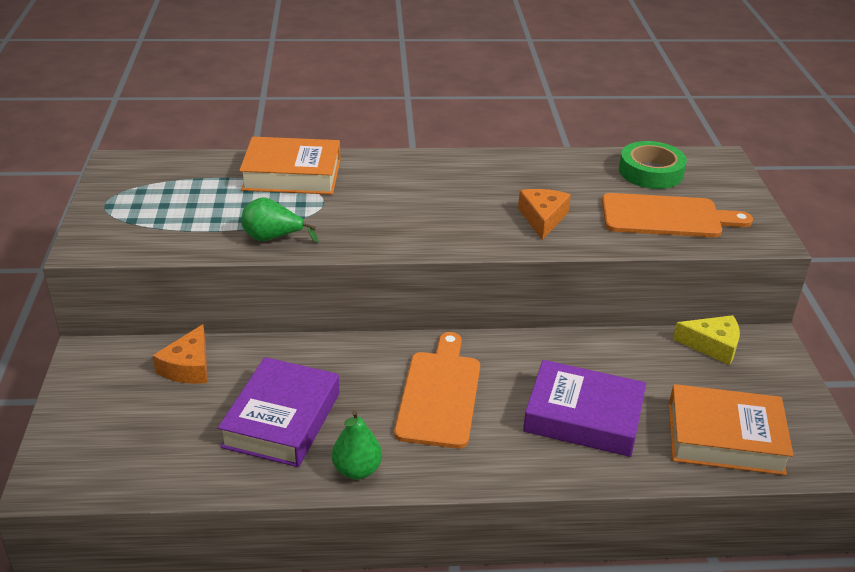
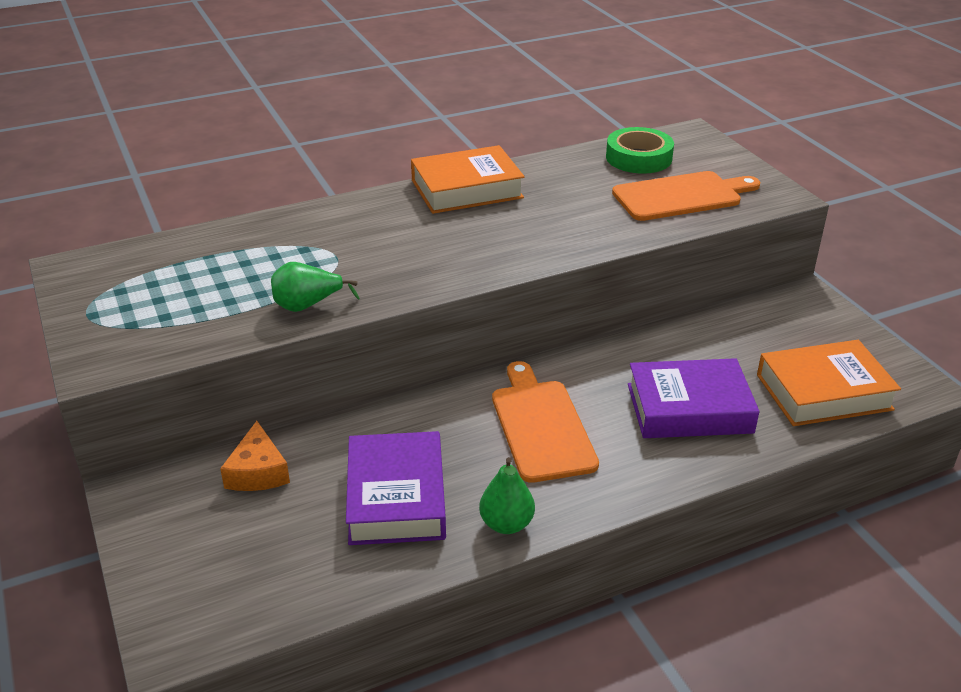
camera: 20 degrees left, 0 degrees up
(292, 175) = (282, 236): orange book -> orange book (467, 189)
(542, 218) = (569, 223): orange cheese -> none
(712, 345) = (761, 311): yellow cheese -> none

